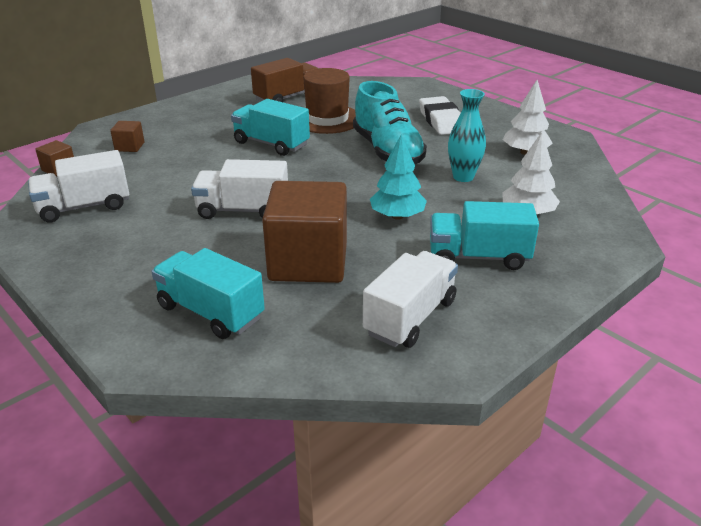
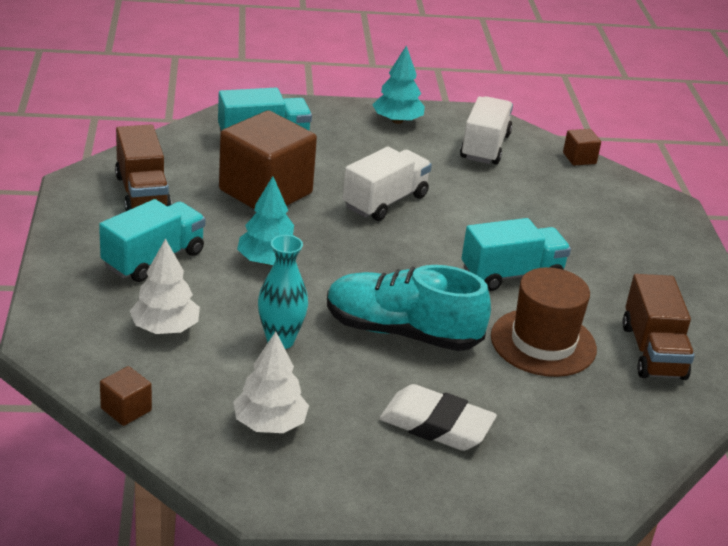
camera: 125 degrees right, 0 degrees up
(76, 262) = (397, 121): none -> turquoise tree
(129, 147) = (597, 202): brown cube -> brown cube (126, 409)
(410, 317) = (142, 193): white truck -> brown truck

